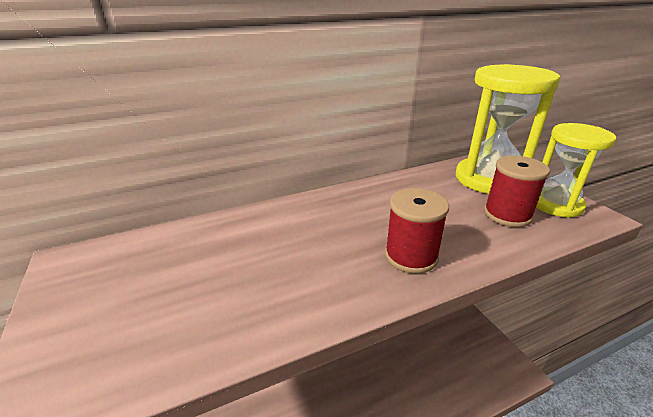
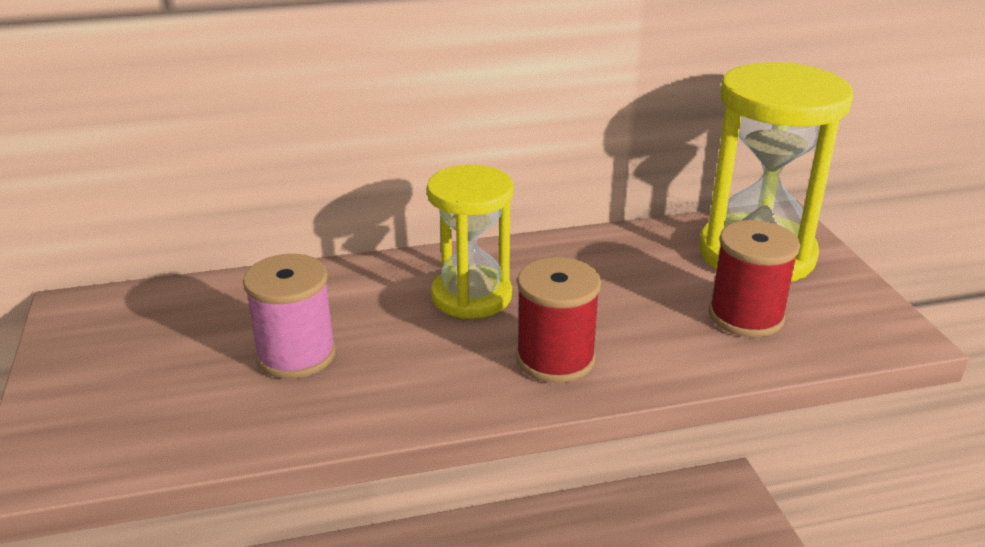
camera: 10 degrees right, 0 degrees up
(235, 276) = (296, 355): none -> pink spool
(555, 204) = (841, 309): yellow hourglass -> yellow hourglass (471, 296)

